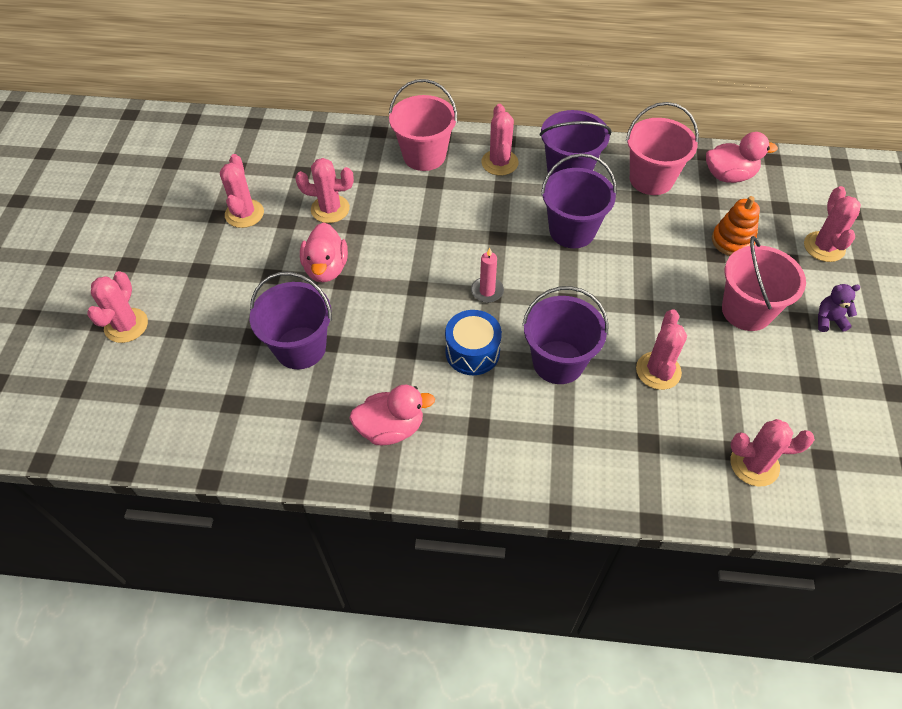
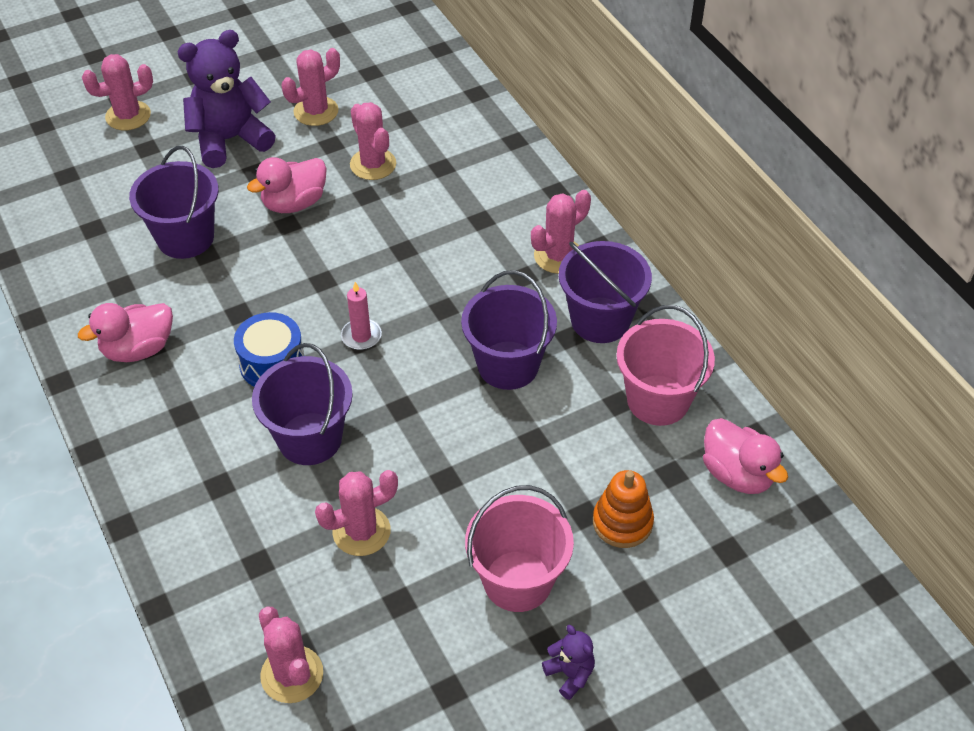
camera: 55 degrees right, 5 degrees down
(222, 275) = (230, 140): none -> purple teddy bear
(391, 428) = (138, 349): pink duck -> pink duck turned 105 degrees clockwise
(424, 156) = (511, 192): pink bucket -> none
(824, 247) = (697, 624): pink cactus -> none

